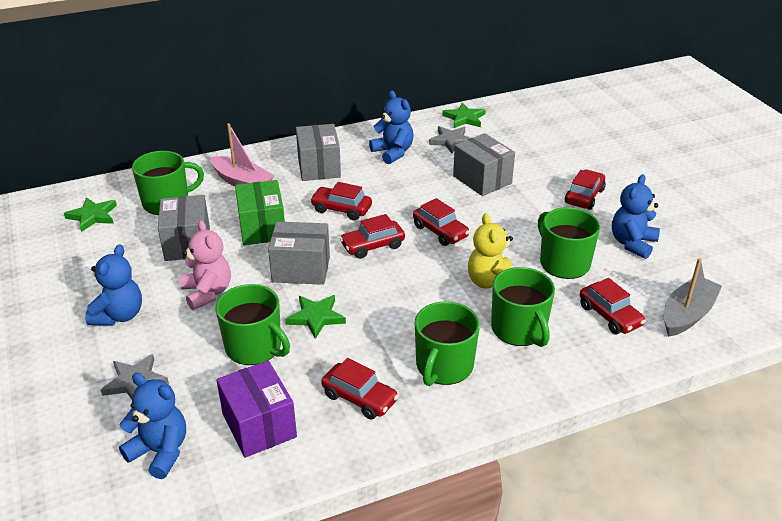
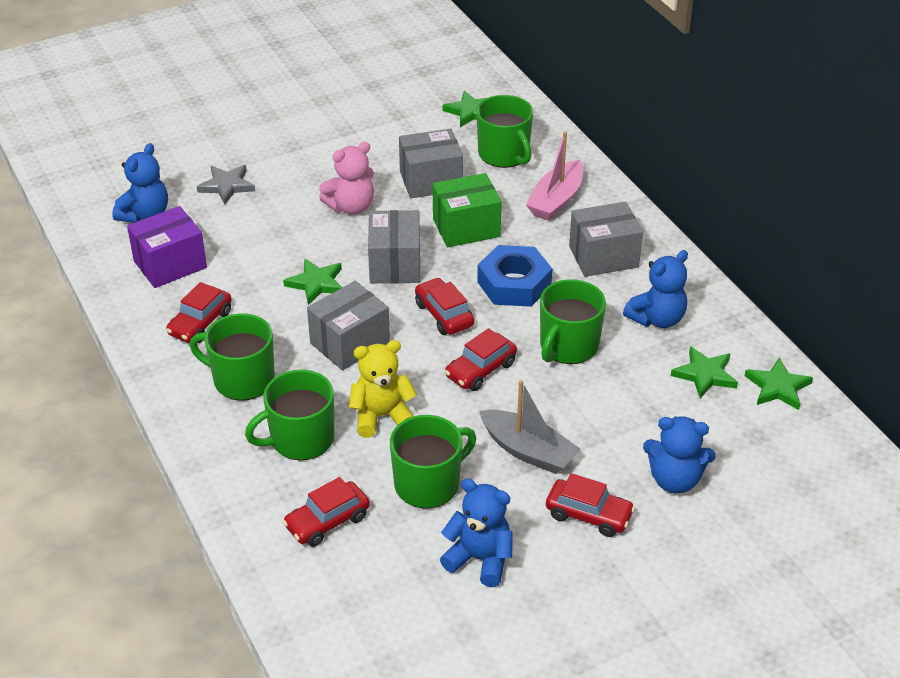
camera: 85 degrees right, 5 degrees up
(119, 315) = (314, 160): blue teddy bear -> blue teddy bear (674, 480)
(254, 347) = (271, 248): green mug -> green mug (568, 346)
(341, 209) = (514, 284): red car -> blue nut
(451, 141) = (705, 374): grey star -> green star
(482, 180) = (609, 407): grey box -> grey box (350, 343)
(687, 314) = (332, 599): grey boat -> grey boat (528, 451)

